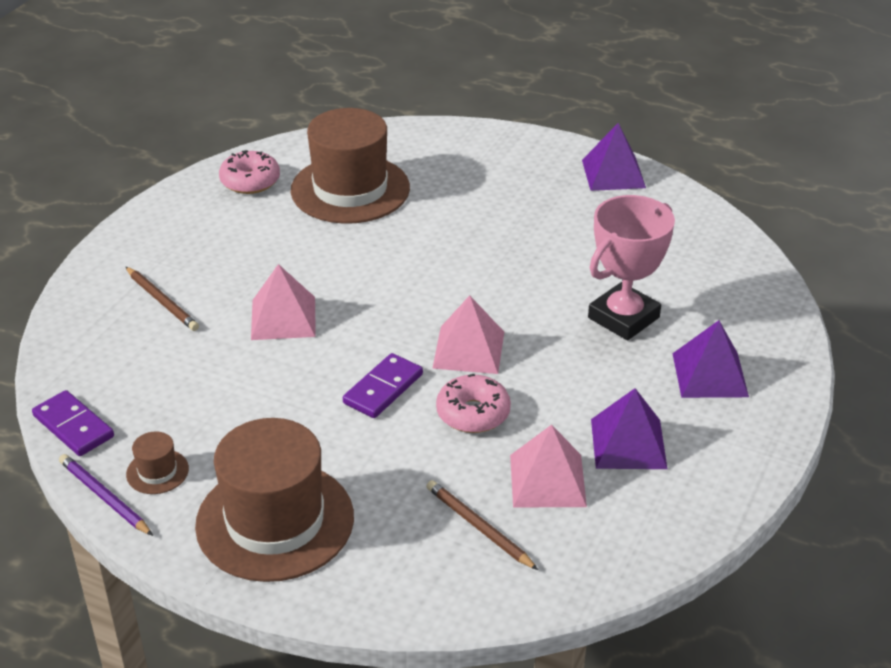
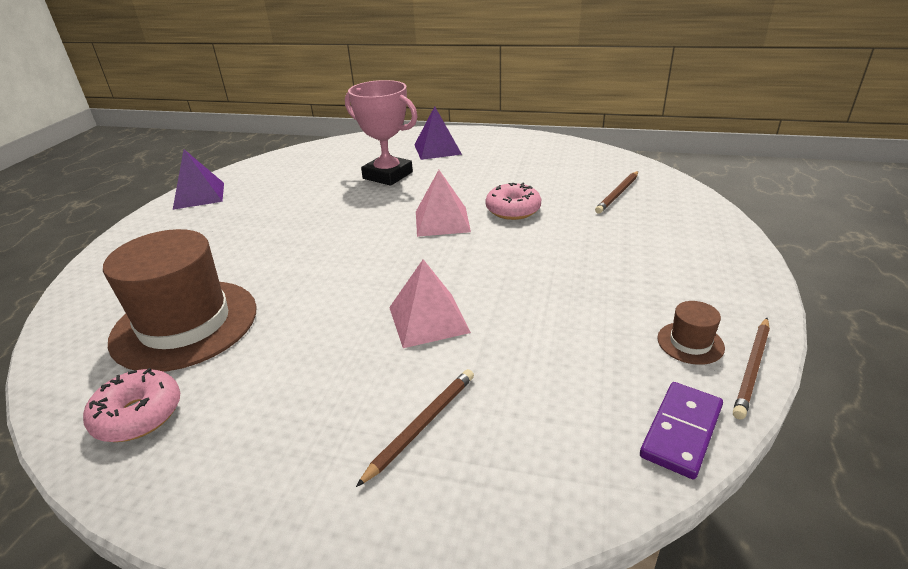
camera: 100 degrees left, 5 degrees down
(104, 497) = (752, 368): purple pencil -> brown pencil
(275, 521) = (685, 266): brown hat -> none
(383, 389) = (506, 248): purple domino -> none
(547, 480) = (560, 180): pink pyramid -> none
(628, 443) = (511, 163): purple pyramid -> none

